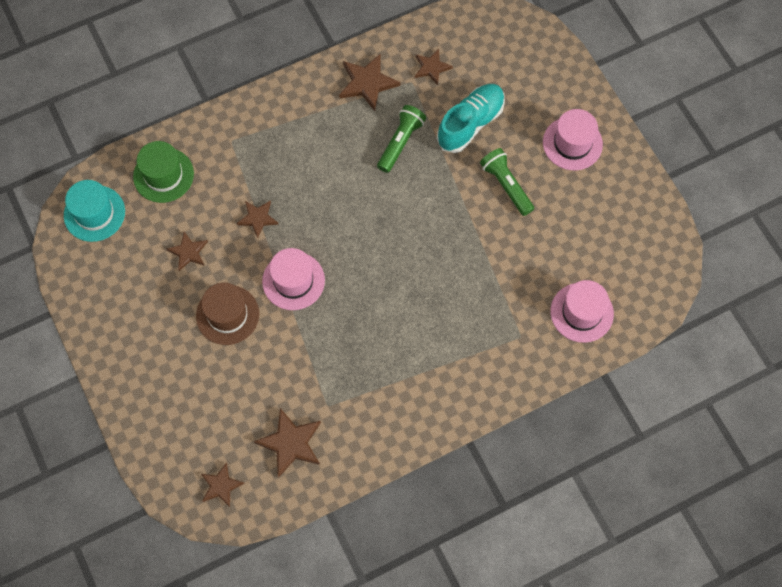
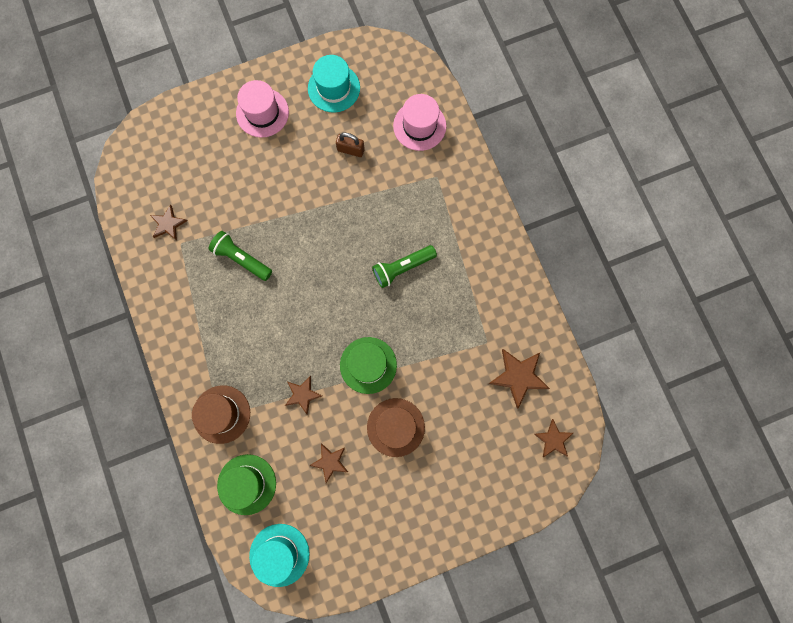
camera: 85 degrees left, 10 degrees up
(233, 143) = (221, 414): none -> brown hat
(293, 281) = (368, 365): pink hat -> green hat
(367, 83) = (175, 283): brown star -> none
(470, 123) = (231, 196): turquoise shoe -> none
(506, 185) = (296, 172): green flashlight -> green flashlight (402, 268)
(541, 240) = (351, 150): none -> brown padlock
(614, 214) = (334, 88): none -> turquoise hat

